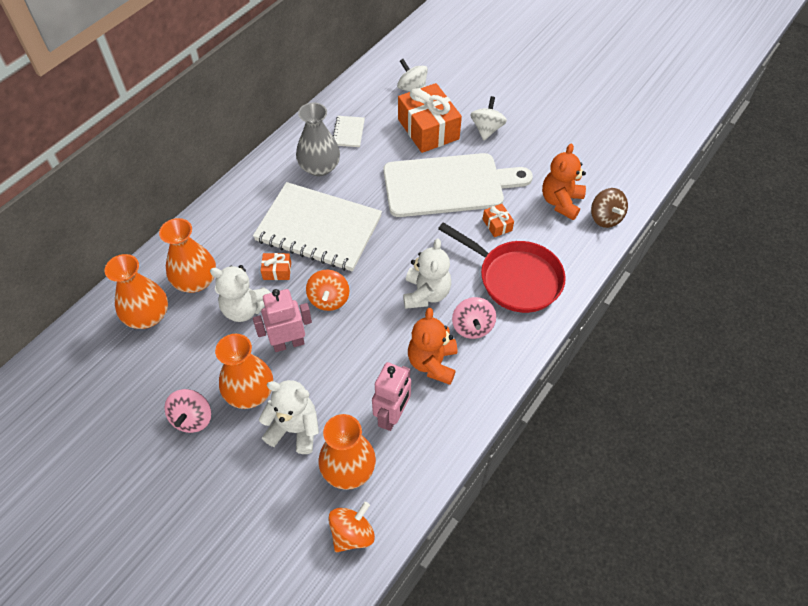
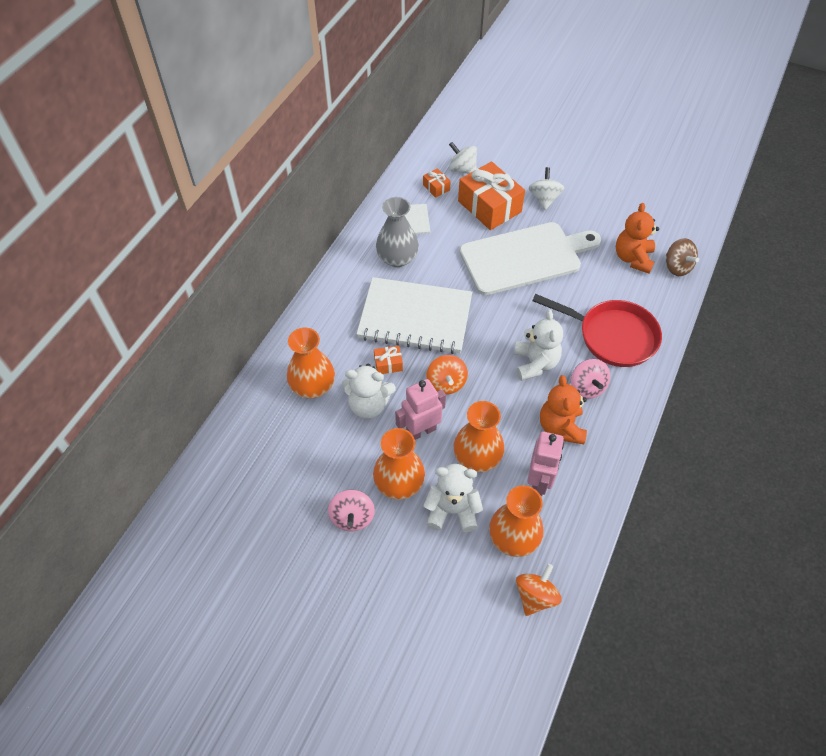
camera: 10 degrees left, 0 degrees up
(147, 316) = (277, 427): orange vase -> orange vase (477, 457)
(497, 225) = (581, 288): orange gift -> orange gift (436, 187)

